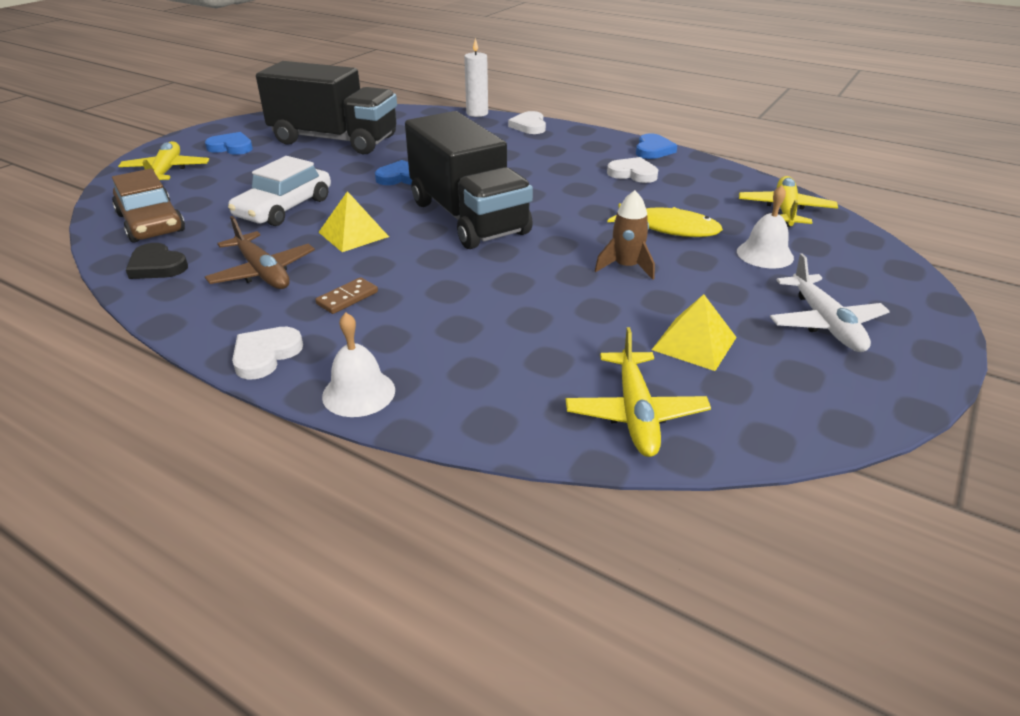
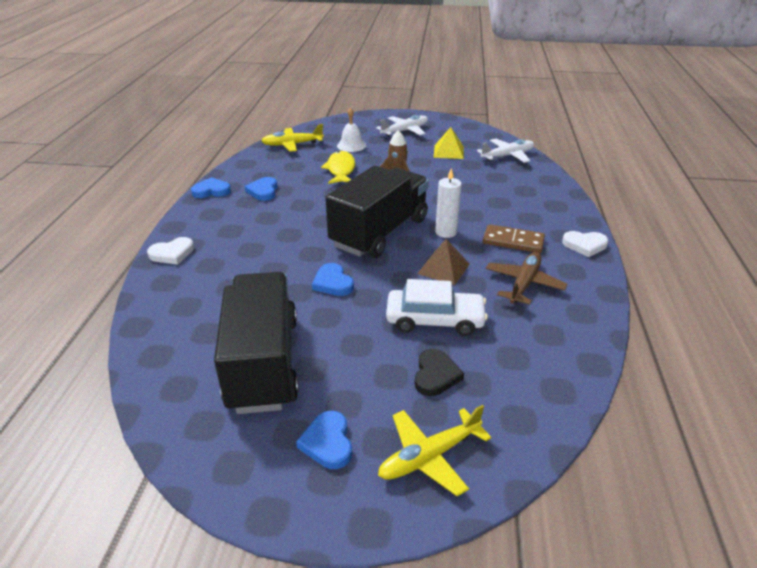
camera: 115 degrees left, 0 degrees up
(151, 223) = (527, 385): brown car -> none
(157, 266) = (570, 336): black heart -> black heart (435, 375)
(347, 298) = (513, 241): brown domino -> brown domino, size x1.60
(353, 234) = (443, 268): yellow pyramid -> brown pyramid
(358, 393) = (572, 211): white bell -> none
(477, 113) = (139, 293): white candle -> white candle (446, 232)
(633, 174) = (263, 191): white heart -> blue heart
(635, 413) = (507, 156): yellow plane -> white plane

